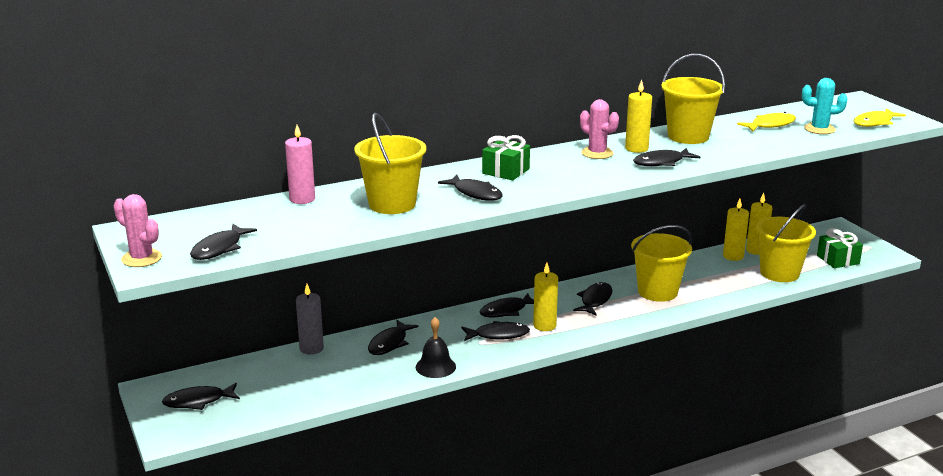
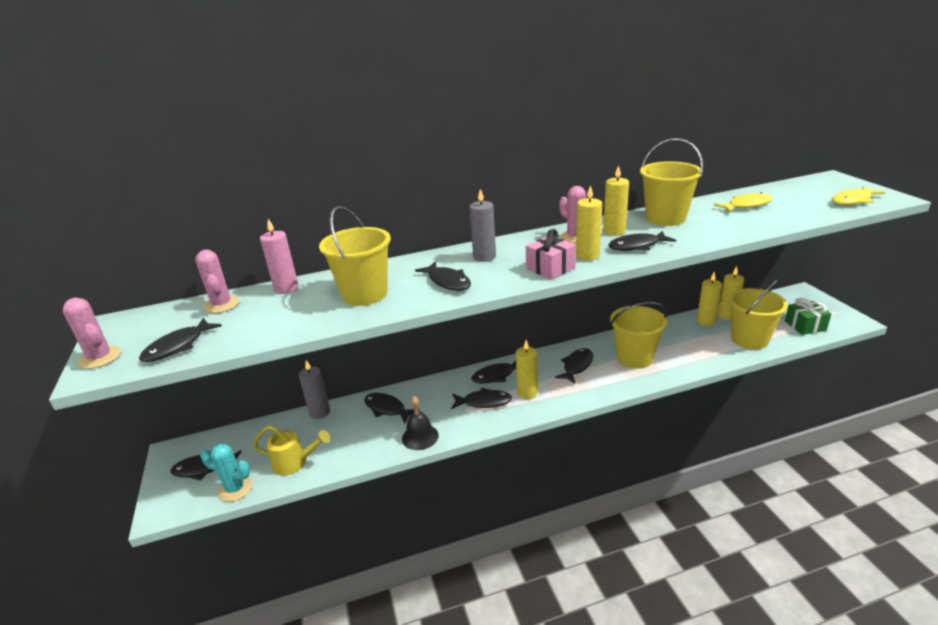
camera: 10 degrees right, 5 degrees up
(239, 214) = (222, 305): none -> pink cactus
(302, 393) = (294, 463): none -> yellow watering can
(389, 343) = (387, 409): black fish -> black fish turned 90 degrees clockwise
(506, 171) = (484, 257): green gift -> grey candle
(578, 182) = (550, 268): none -> pink gift
(613, 171) = (587, 255): none -> yellow candle
(819, 129) = (796, 208): turquoise cactus -> turquoise cactus (235, 489)

